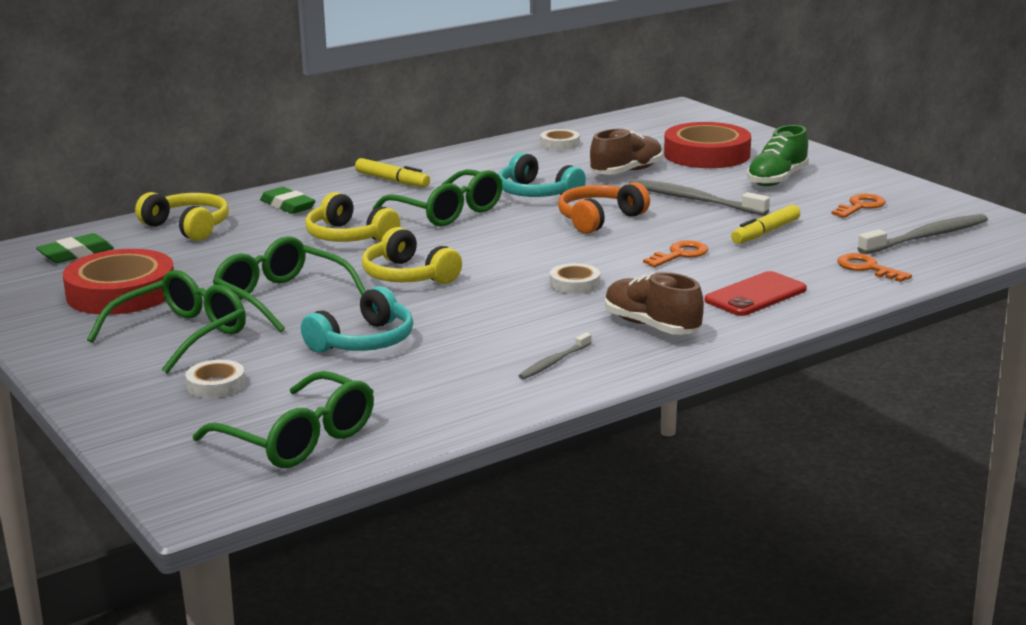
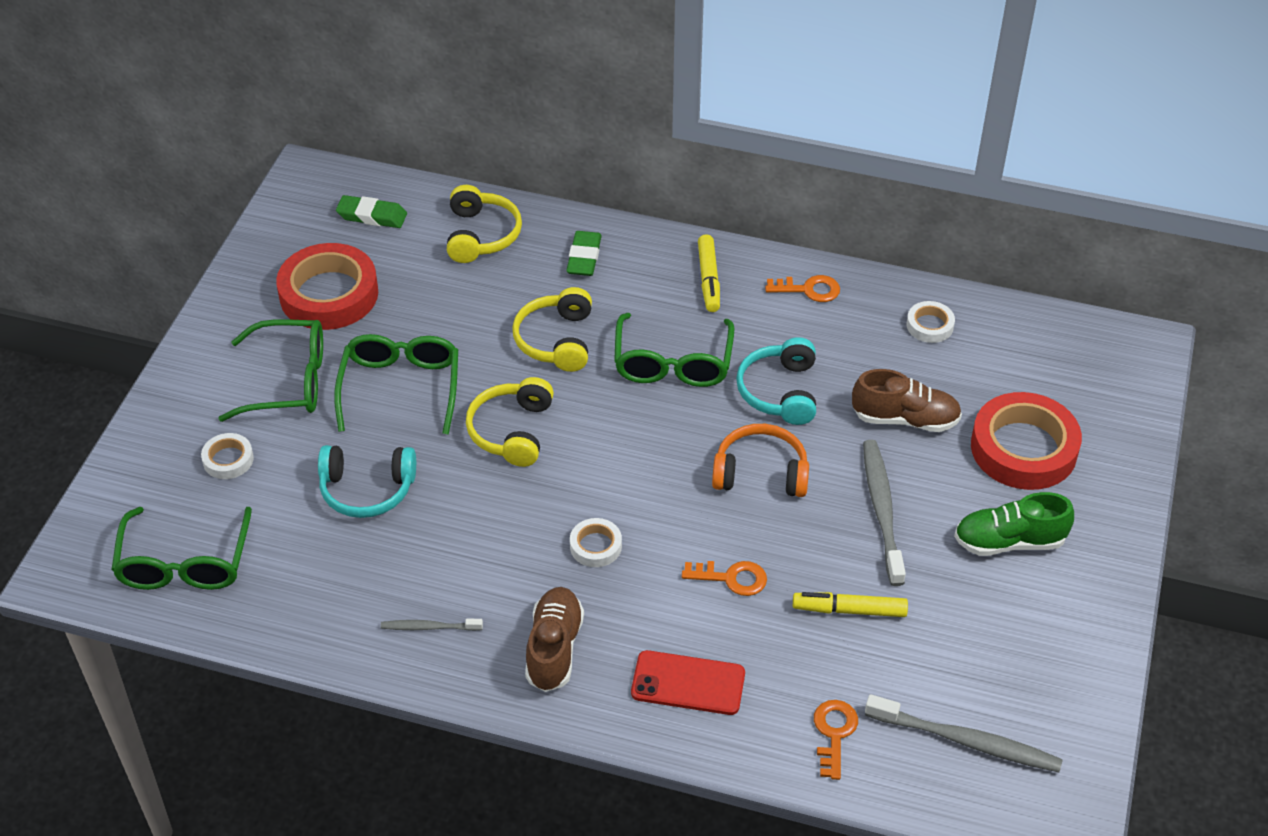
camera: 50 degrees right, 25 degrees up
(860, 206) = (1000, 647): orange key -> orange key (809, 289)

